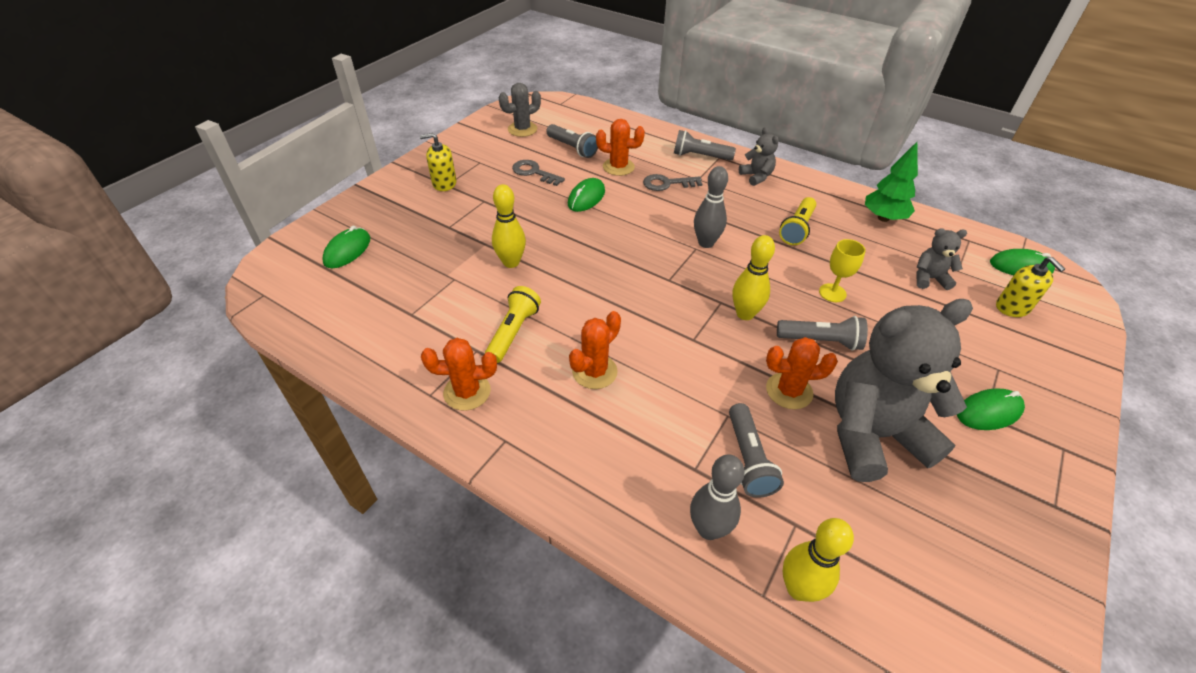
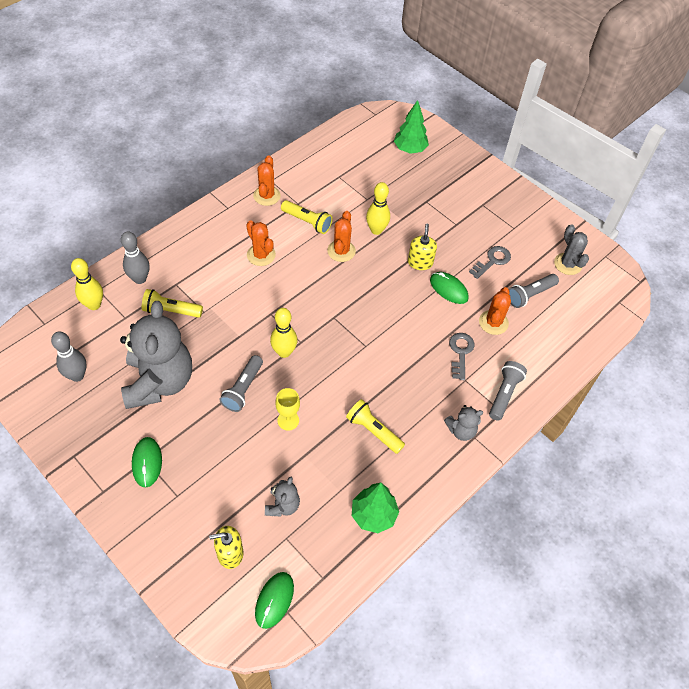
camera: 100 degrees right, 10 degrees up
(347, 251) = (410, 149): green mouse -> green tree
(444, 183) = (484, 203): yellow soap dispenser -> yellow soap dispenser (420, 262)
(706, 243) = (370, 354): grey bowling pin -> grey bowling pin (77, 375)
(748, 459) = (171, 310): grey flashlight -> yellow flashlight
(789, 391) = (209, 351): orange cactus -> orange cactus (341, 251)

